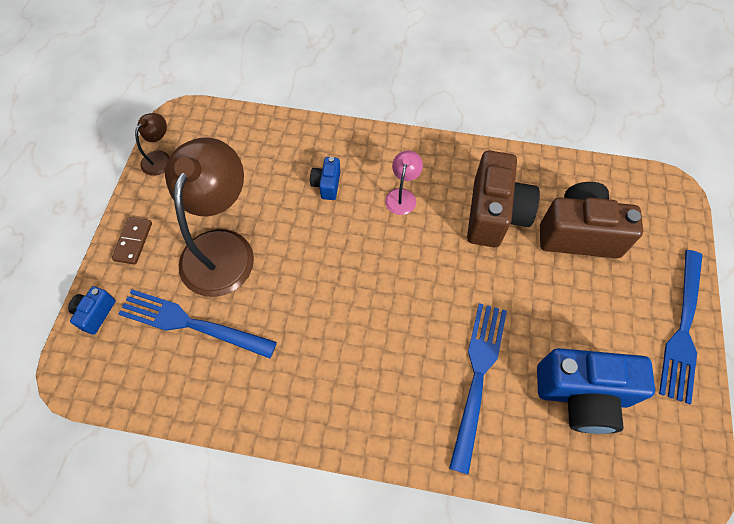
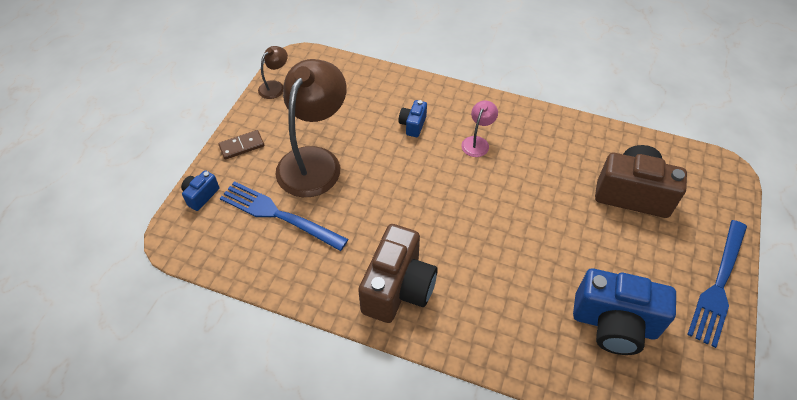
camera: 10 degrees right, 10 degrees down
(133, 242) = (242, 146): brown domino -> brown domino turned 45 degrees clockwise
(478, 376) = (521, 294): blue fork -> none
(494, 214) = (557, 168): brown camera -> brown camera (398, 288)

